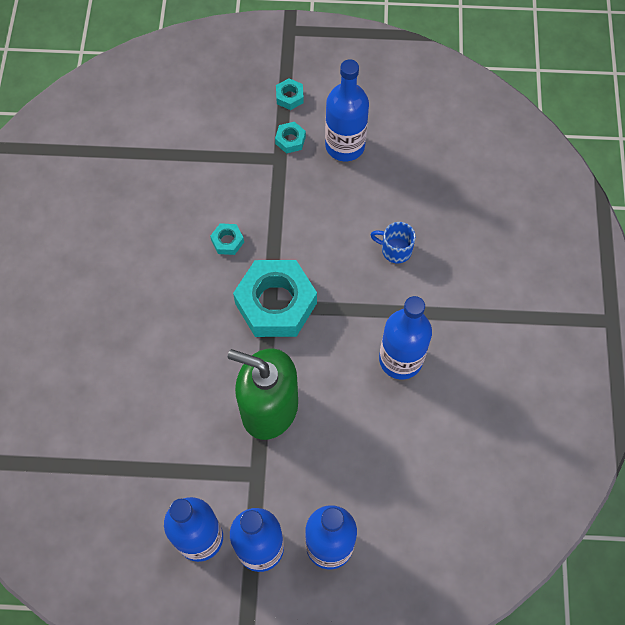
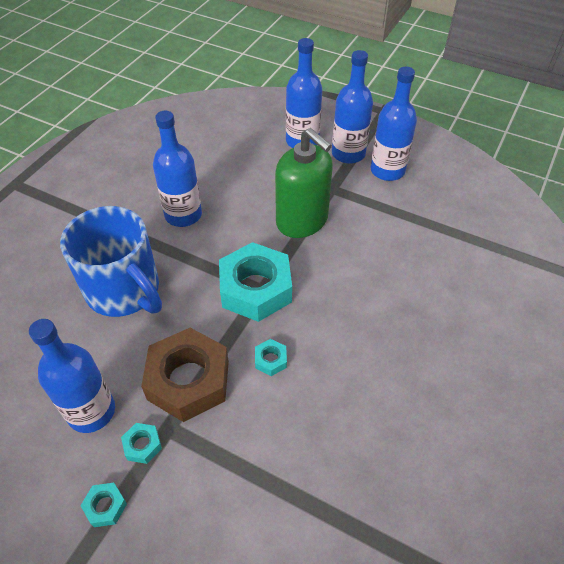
camera: 155 degrees left, 15 degrees down
(286, 197) = (188, 380): none -> brown nut
(395, 250) = (125, 291): blue mug -> blue mug, size x2.47

